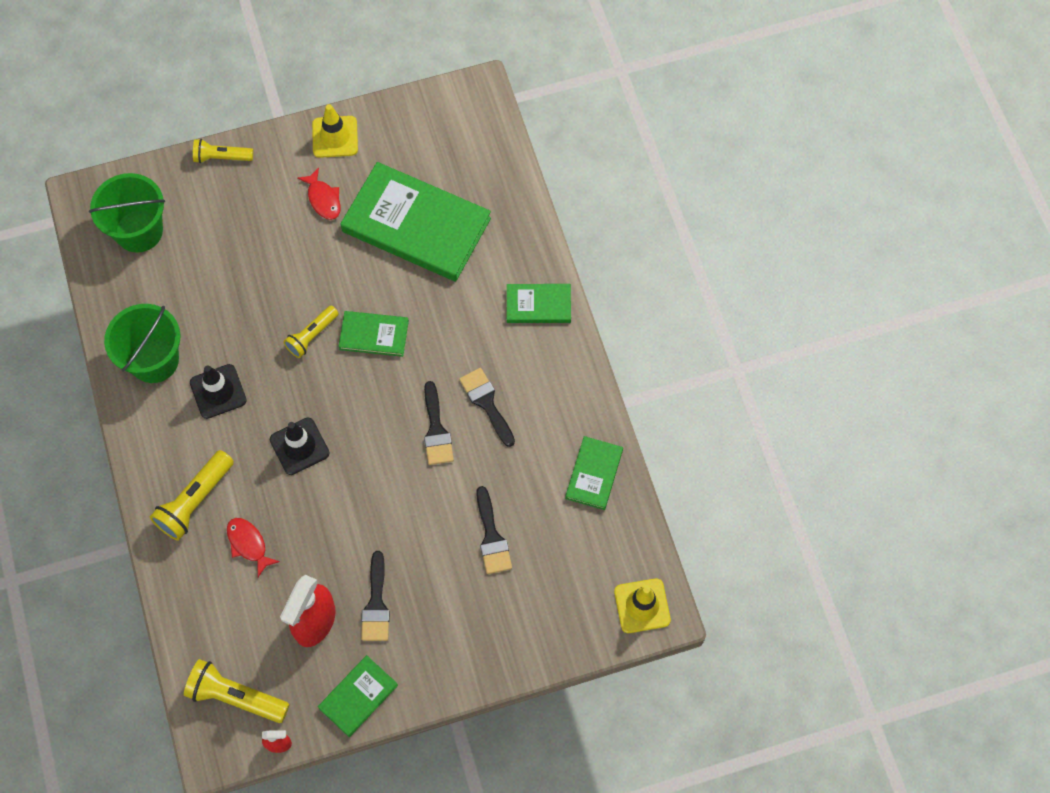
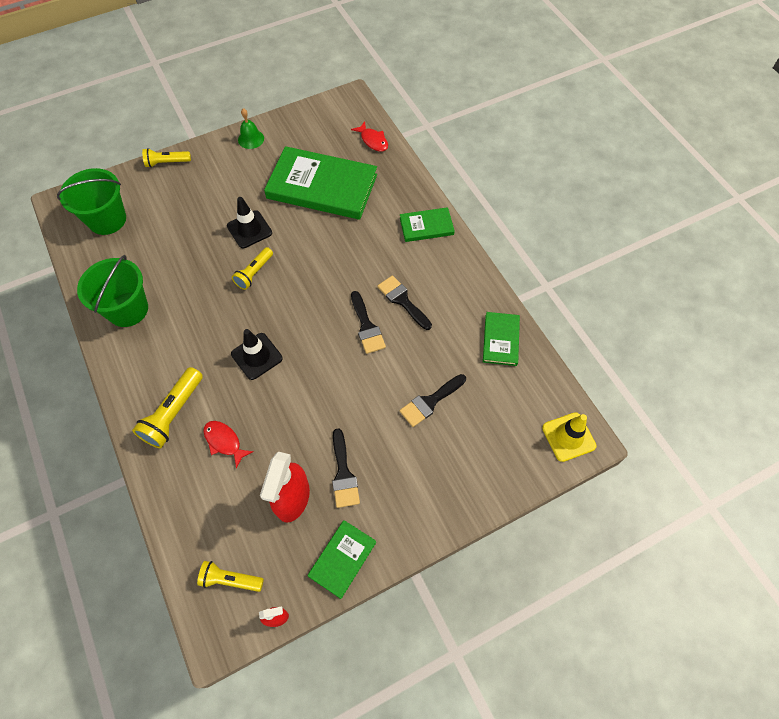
camera: 10 degrees left, 5 degrees down
(218, 391) = (183, 325): black traffic cone -> black traffic cone (249, 229)
(236, 696) = (230, 579): yellow flashlight -> yellow flashlight, size x0.66
(323, 199) = (248, 179): red fish -> red fish (373, 140)
(335, 137) = (251, 139): yellow traffic cone -> green bell
(374, 335) = (303, 265): green book -> none
(492, 537) = (430, 402): black brush -> black brush turned 75 degrees clockwise

